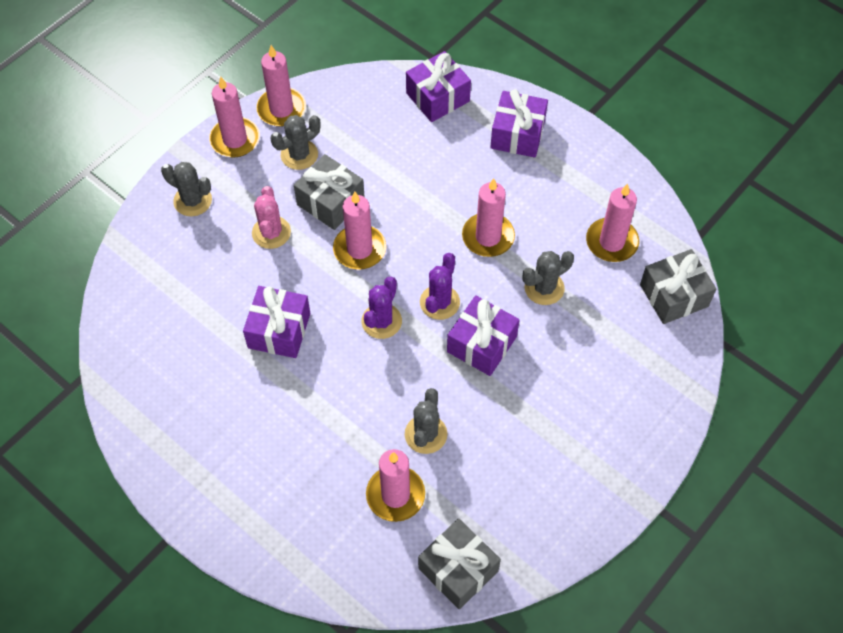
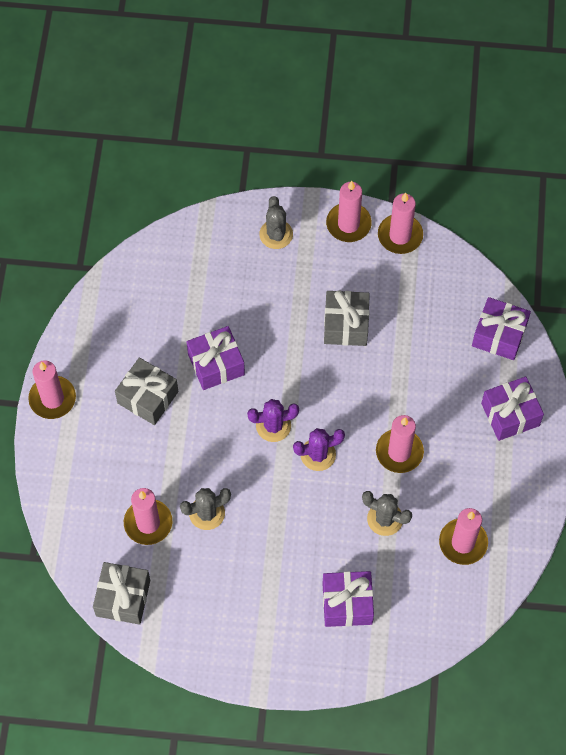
camera: 55 degrees right, 5 degrees up
(271, 232) = (289, 304): pink cactus -> none
(299, 155) = (369, 276): grey cactus -> none
(359, 249) = (321, 371): pink candle -> pink candle (52, 399)
(481, 344) = (305, 505): purple gift -> purple gift (347, 603)
(673, 295) = (449, 615): grey gift -> grey gift (148, 397)

